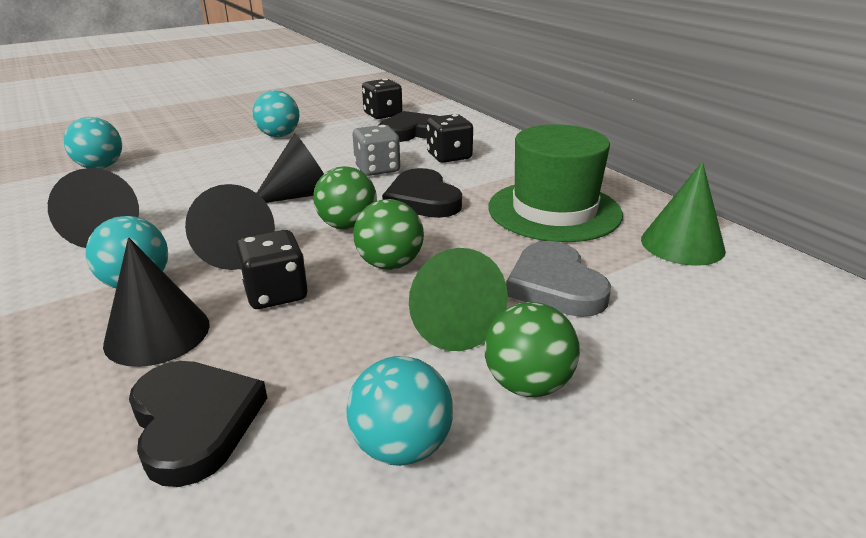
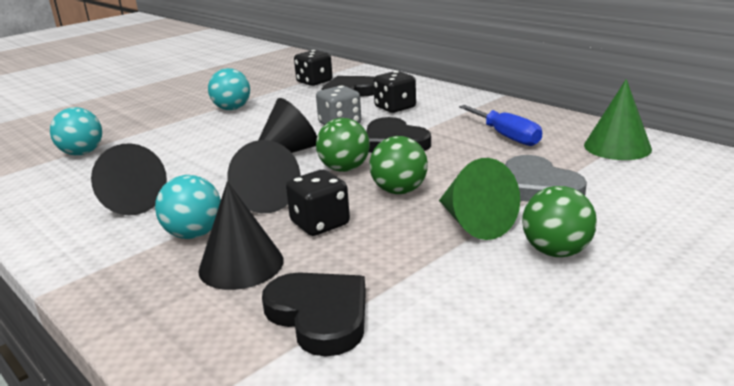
camera: 10 degrees left, 5 degrees down
(401, 446) = (489, 303): turquoise ball -> none
(554, 210) = (506, 136): green hat -> blue screwdriver

